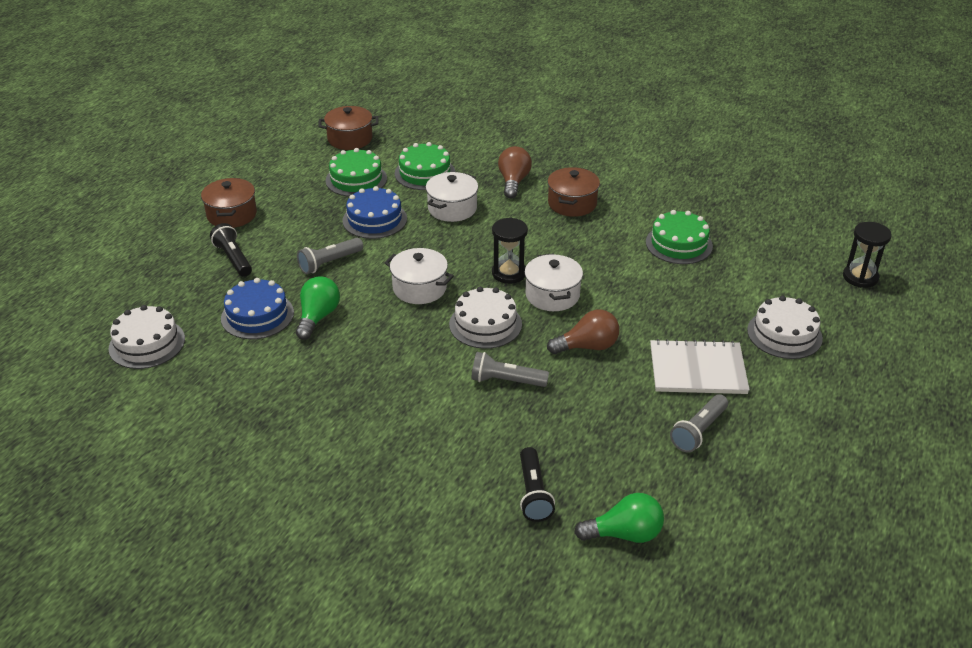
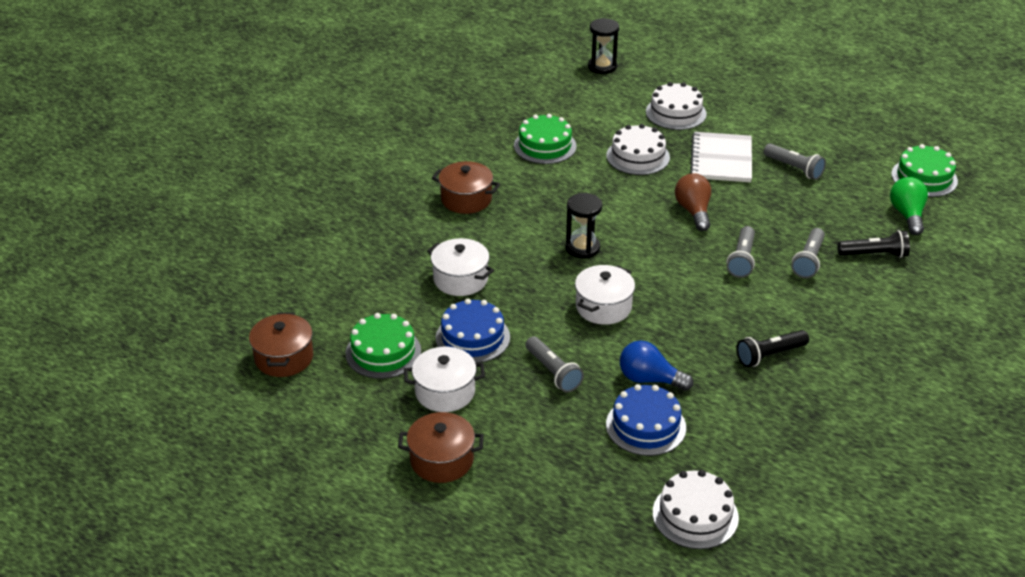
camera: 85 degrees left, 0 degrees up
(233, 258) = (537, 452): black flashlight -> black flashlight (769, 355)
(318, 317) = (649, 379): green light bulb -> blue light bulb
(425, 173) = (382, 297): green cake -> green cake (924, 177)
(485, 324) = (662, 267): white cake -> white cake (638, 156)
(512, 434) = (808, 261): none -> grey flashlight
(513, 182) = (416, 234): brown light bulb -> none
(552, 295) = (619, 224): white pot -> white pot (445, 392)

